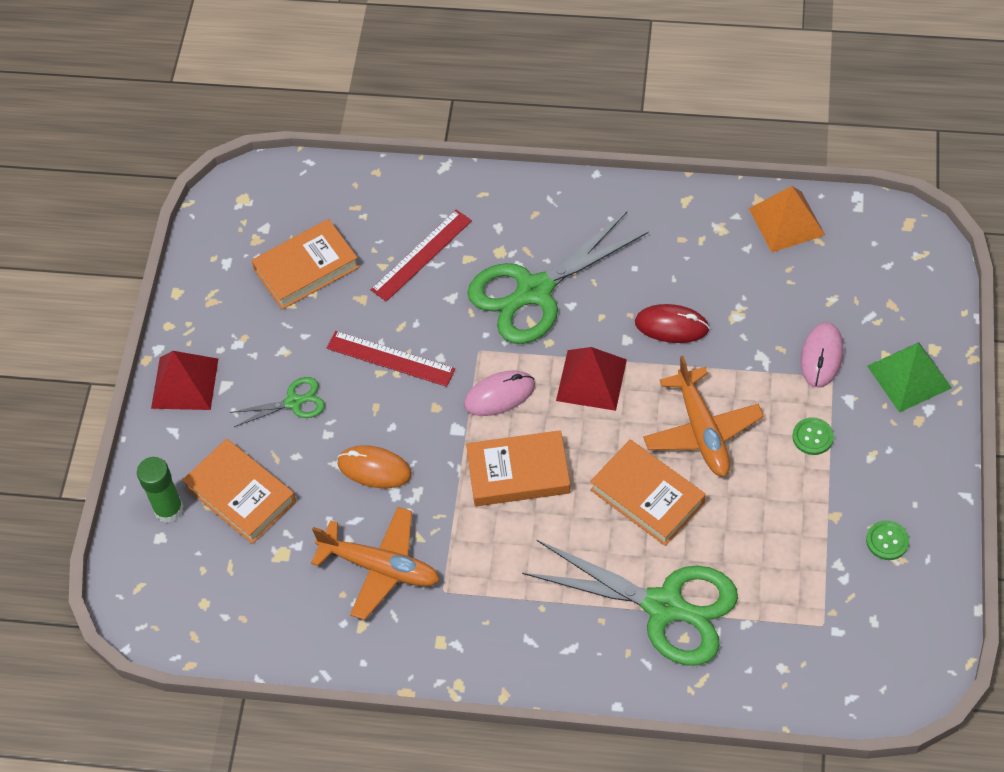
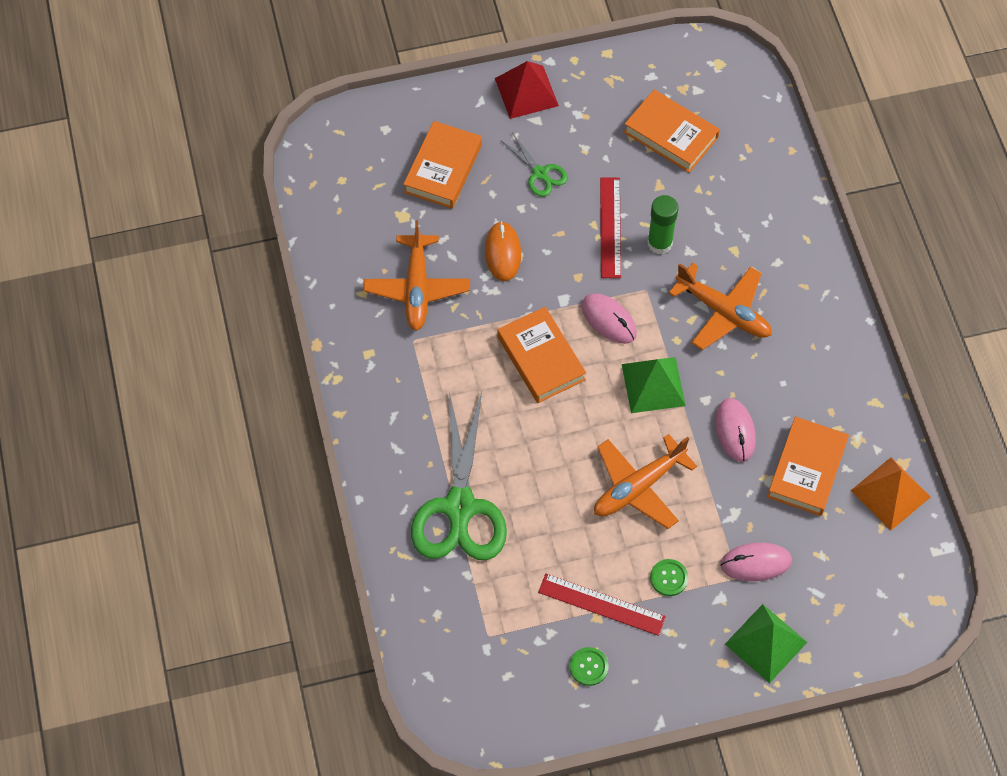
camera: 65 degrees right, 5 degrees up
(169, 509) = (411, 125): green glue stick -> green glue stick (659, 243)
(421, 255) = (722, 214): red ruler -> red ruler (601, 604)
(534, 291) = (724, 312): green scissors -> orange plane
(591, 380) = (653, 385): red pyramid -> green pyramid
(647, 496) = (557, 463): orange book -> orange book (806, 469)
(671, 326) = (735, 431): red mouse -> pink mouse

